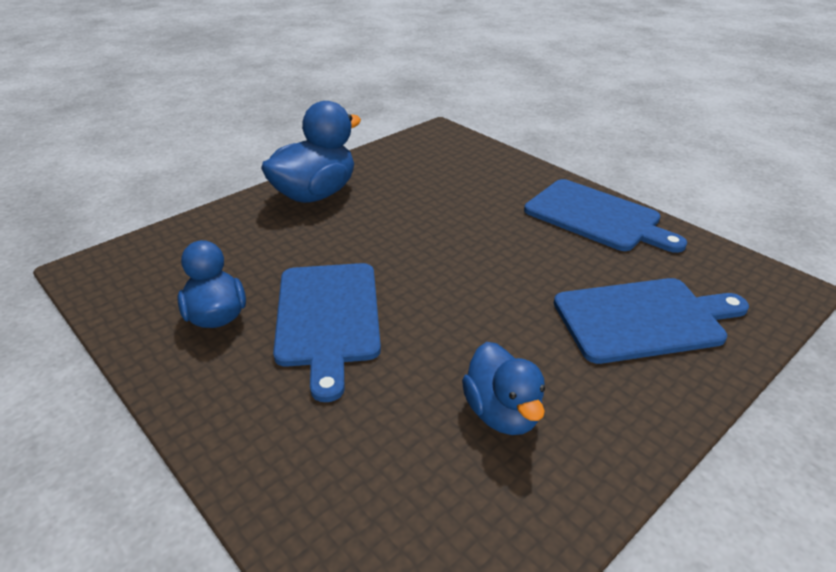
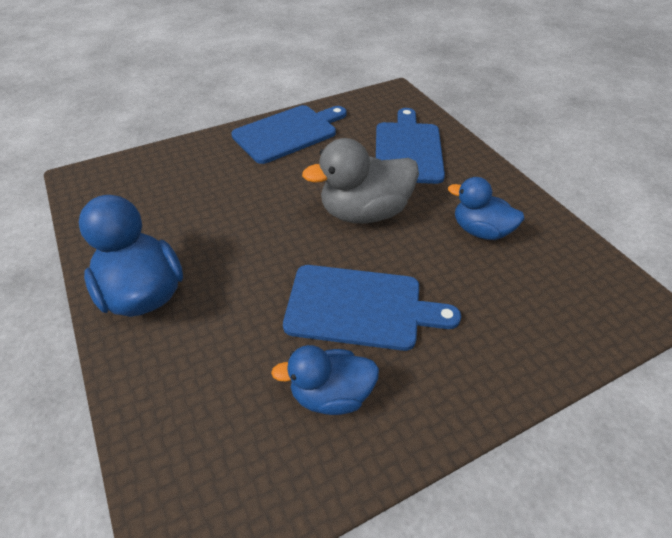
camera: 75 degrees left, 10 degrees up
(482, 298) = (364, 212): none -> grey duck
(502, 413) = (480, 231): blue duck -> blue duck turned 150 degrees counterclockwise

